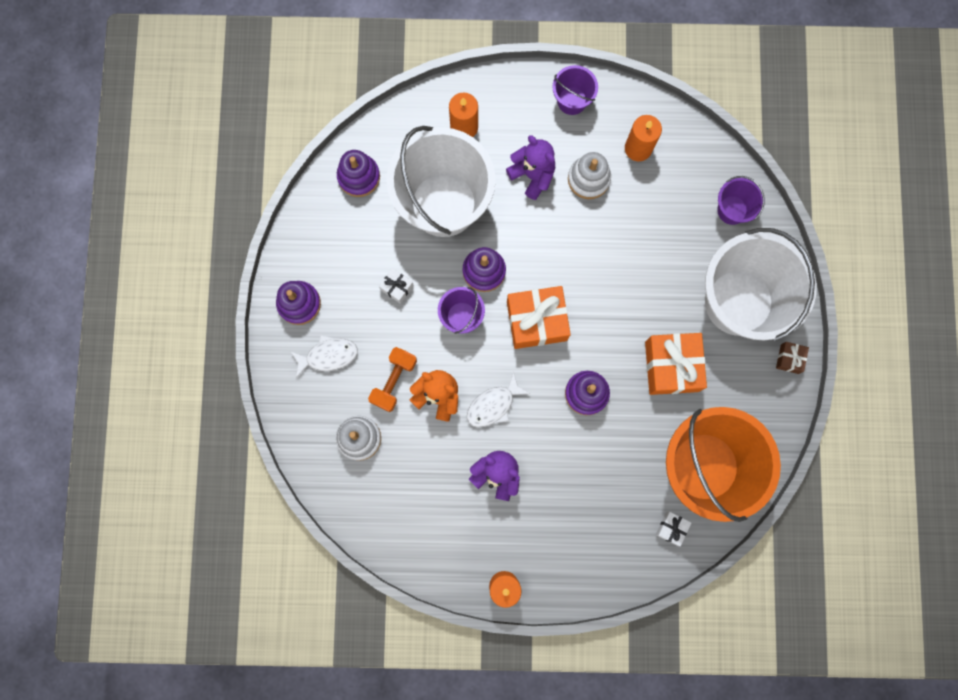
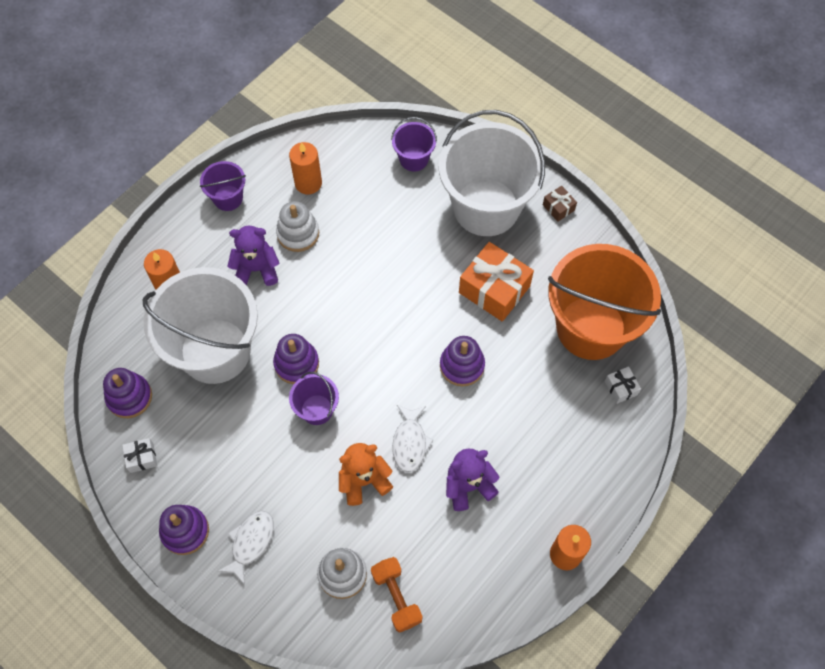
camera: 50 degrees left, 15 degrees down
(394, 381) = (320, 506): orange dumbbell -> orange dumbbell (396, 597)
(397, 287) = (246, 440): white gift -> white gift (142, 458)
(536, 321) = (372, 356): orange gift -> none

